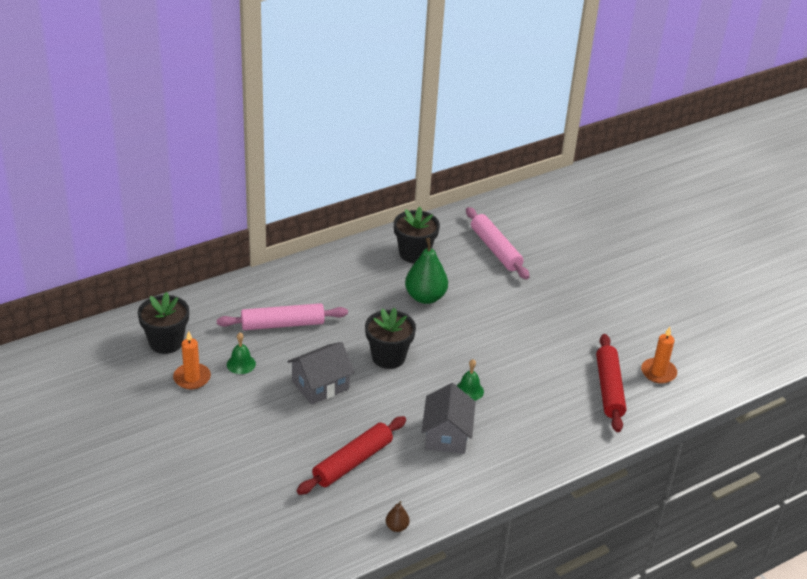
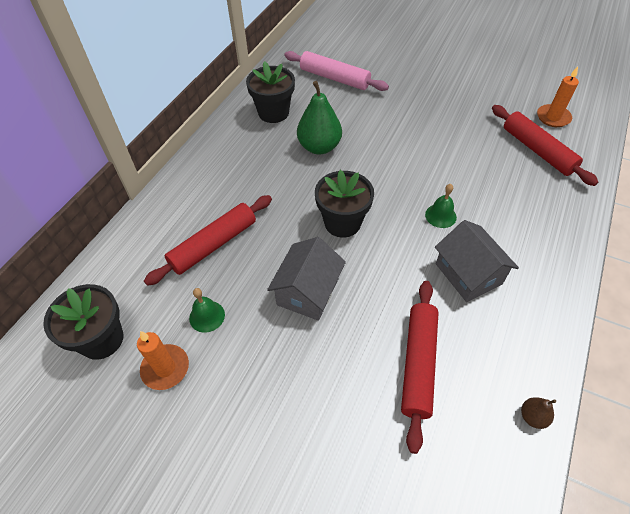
camera: 30 degrees left, 15 degrees up
(282, 324) = (213, 245): pink rolling pin -> red rolling pin

